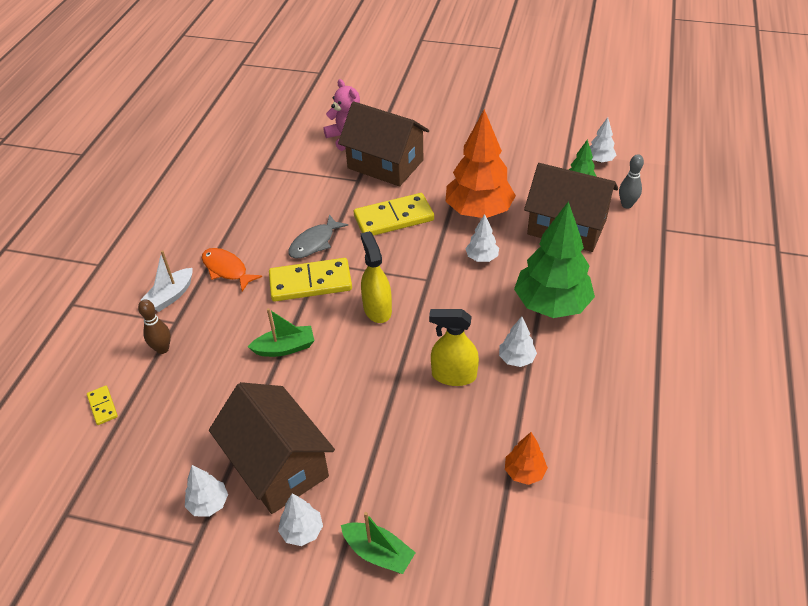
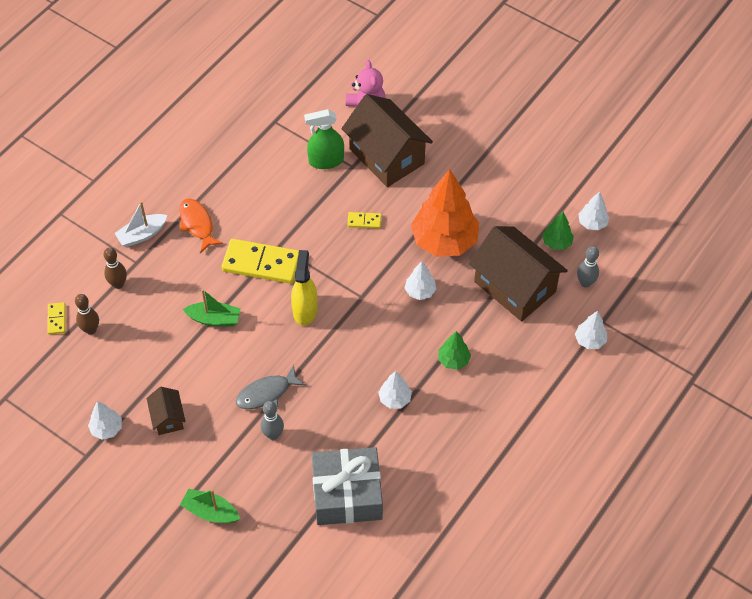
camera: 20 degrees right, 10 degrees up
(148, 404) = (91, 330): none -> brown bowling pin
(278, 465) = (168, 418): brown house -> brown house, size x0.47
(302, 531) = (164, 475): white tree -> white tree (590, 340)
(314, 243) = (283, 223): grey fish -> grey fish (266, 393)
(330, 183) = (326, 161): none -> green spray bottle
(378, 553) = (210, 512): green boat -> green boat turned 150 degrees clockwise
(394, 218) = (364, 221): yellow domino -> yellow domino, size x0.46
(407, 439) = (273, 434): none -> grey bowling pin
(453, 375) = (336, 394): yellow spray bottle -> none
(524, 472) = (347, 494): orange tree -> grey gift
(551, 305) = (453, 360): green tree -> green tree, size x0.46

